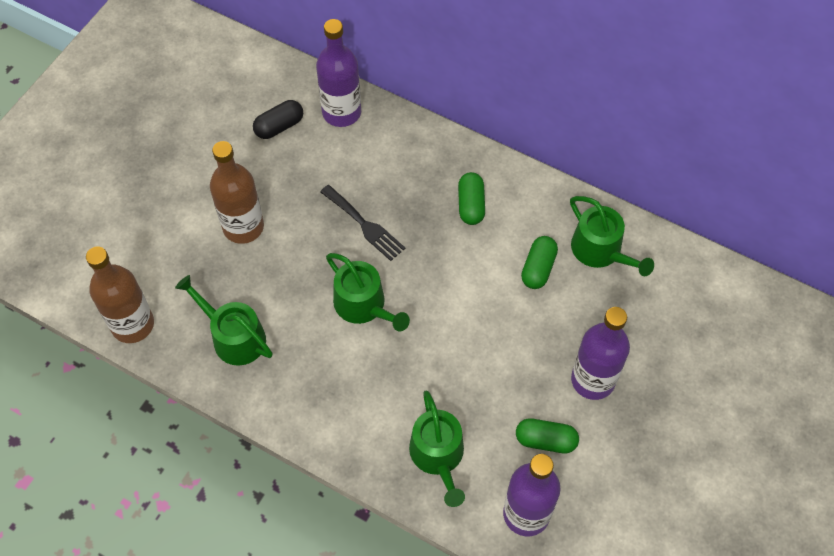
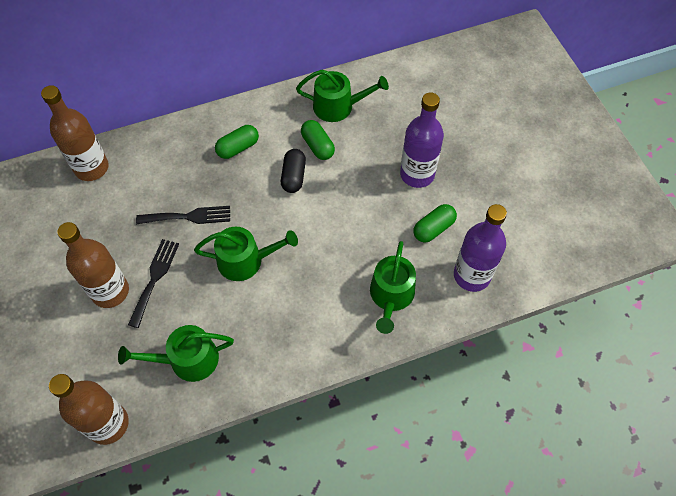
camera: 50 degrees left, 0 degrees up
(279, 126) = (59, 212): black capsule -> black capsule (293, 176)
(284, 249) = (154, 278): none -> black fork
(341, 112) = (91, 168): purple bottle -> brown bottle
(438, 456) = (391, 296): green watering can -> green watering can turned 75 degrees clockwise
(471, 205) = (238, 148): green capsule -> green capsule turned 75 degrees counterclockwise

